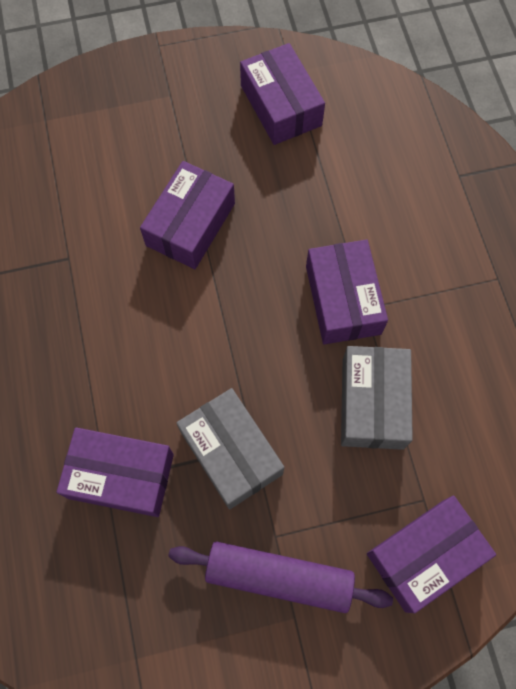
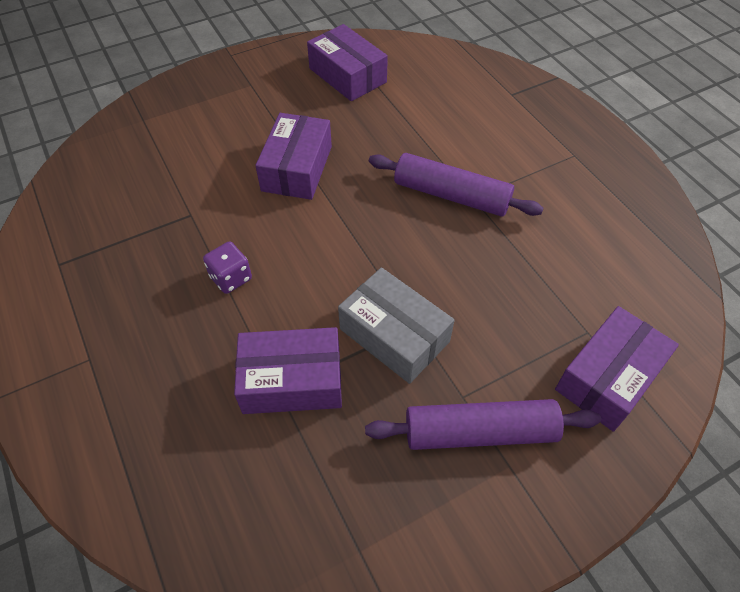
camera: 15 degrees left, 15 degrees down
(91, 345) = (231, 278): none -> purple dice
(343, 300) = (451, 195): purple box -> purple rolling pin
(372, 403) = (508, 266): grey box -> none

